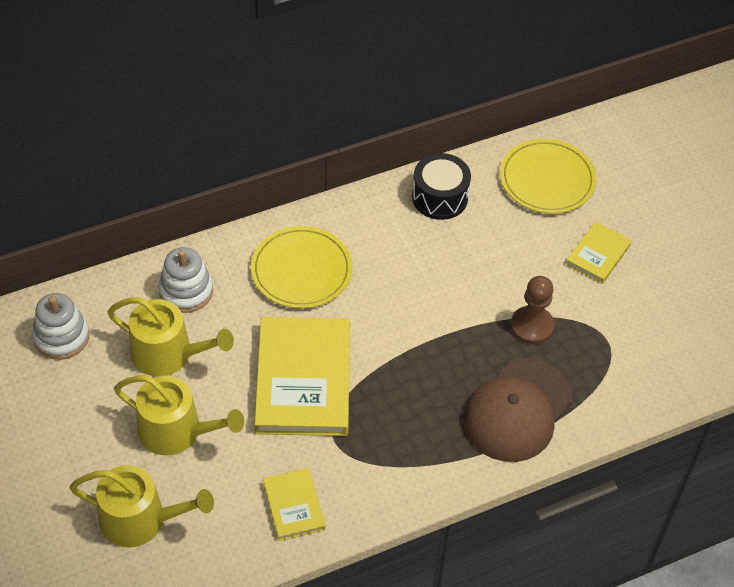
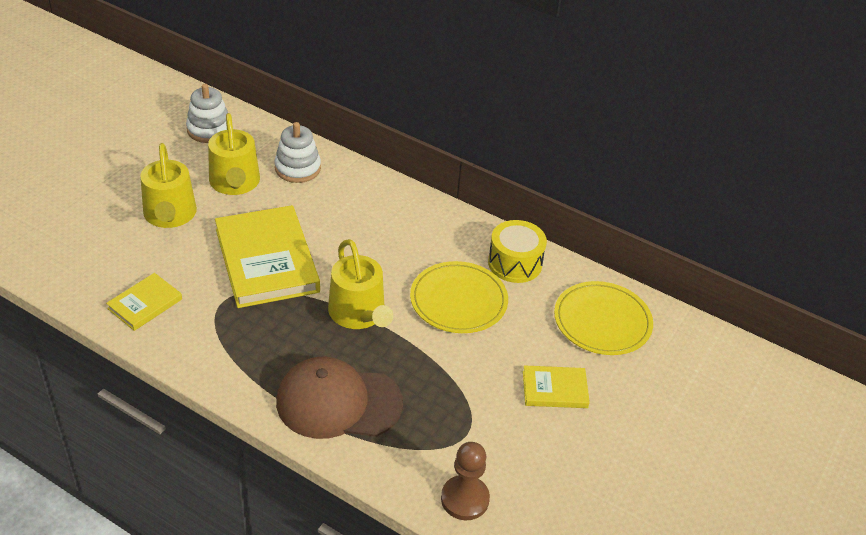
camera: 55 degrees right, 10 degrees down
(141, 520) = (81, 230): yellow watering can -> yellow watering can (359, 314)
(301, 270) = (369, 217): yellow plate -> yellow plate (458, 300)
(303, 380) = (266, 260): yellow book -> yellow book turned 75 degrees counterclockwise
(440, 197) = (515, 263): black drum -> yellow drum
(532, 326) = (435, 376): brown pawn -> brown pawn (465, 499)

